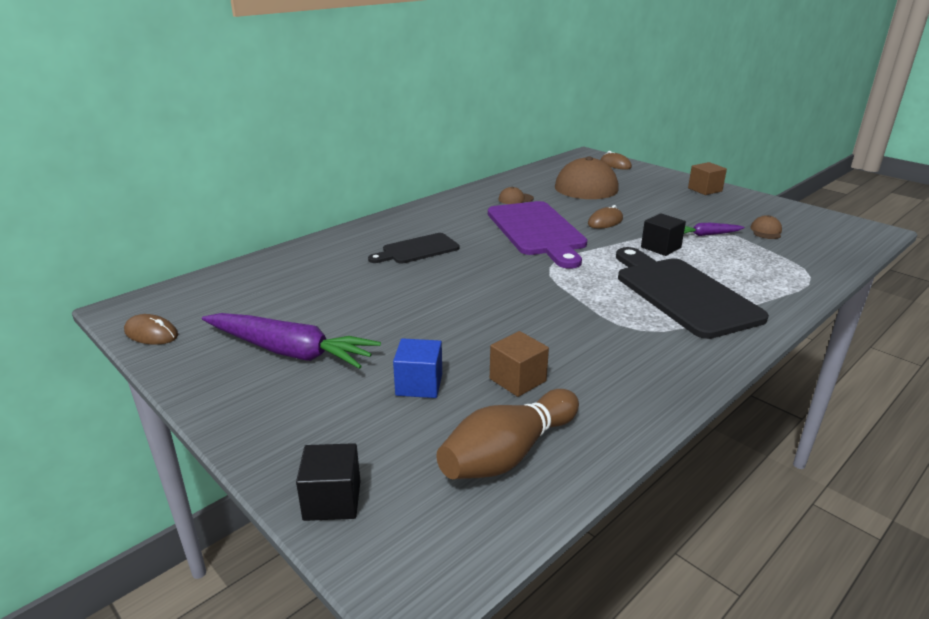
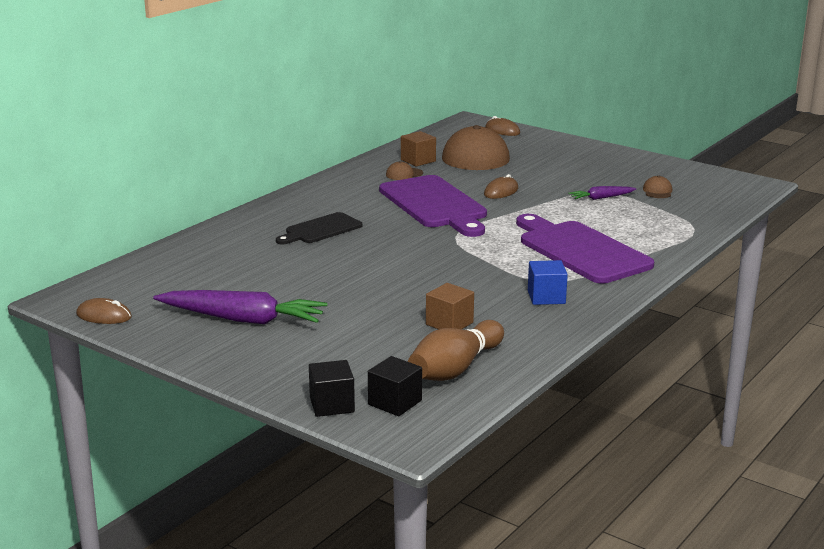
camera: 10 degrees left, 5 degrees down
(419, 385) = (368, 333): blue cube -> blue cube (546, 297)
(660, 247) = (558, 212): black cube -> black cube (395, 402)
(682, 293) = (580, 250): black cutting board -> purple cutting board
(705, 190) = (598, 153): brown cube -> brown cube (418, 160)

